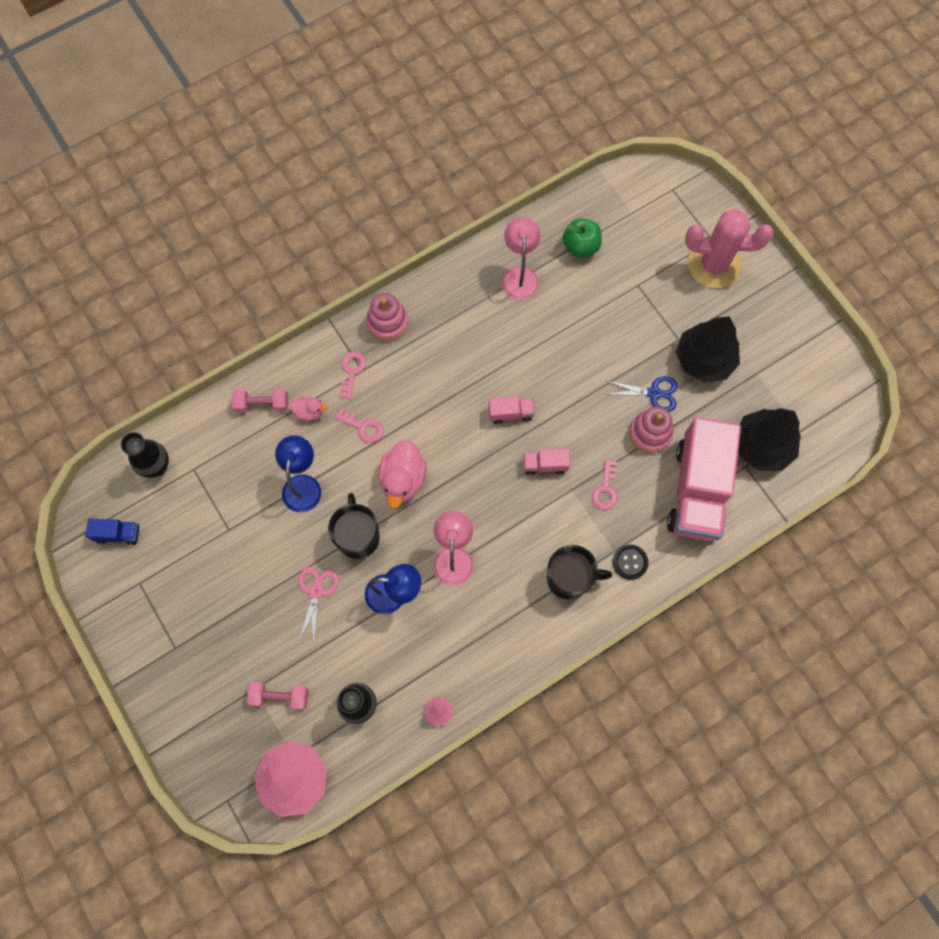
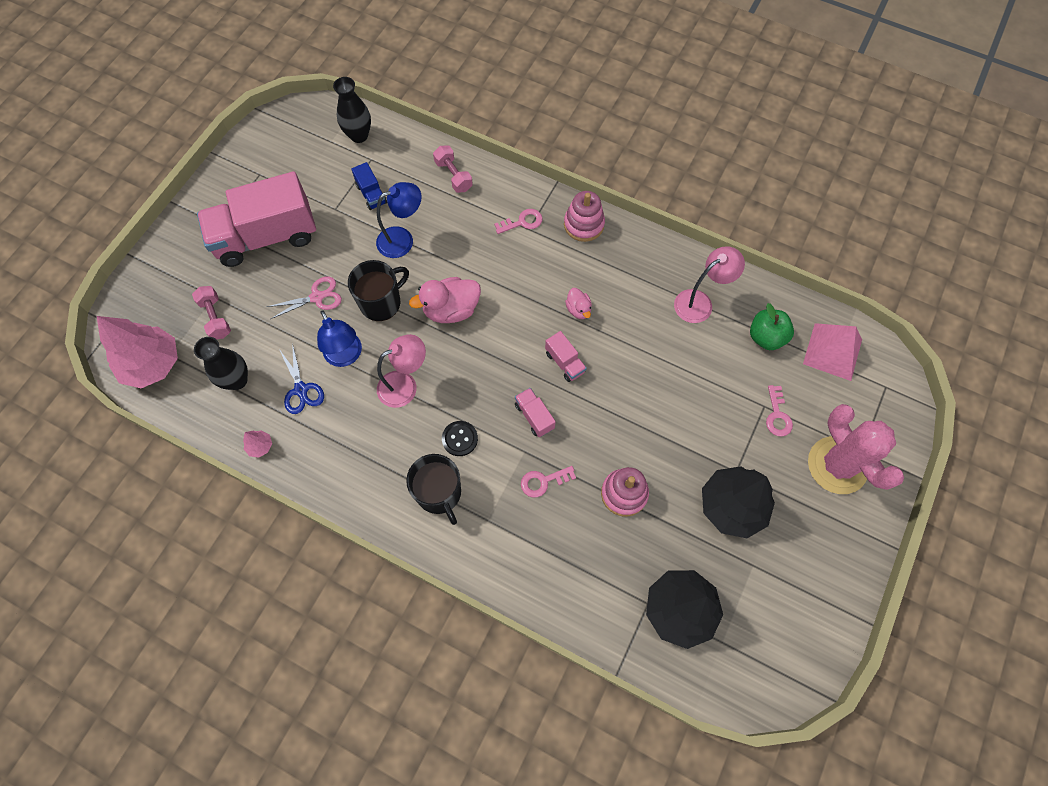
camera: 60 degrees right, 5 degrees down
(118, 534) = (291, 140): blue truck -> blue truck (371, 194)
(309, 412) = (467, 211): pink duck -> pink duck (578, 309)
(363, 427) = (479, 256): pink key -> pink key (777, 415)
(621, 206) = (832, 351): none -> pink pyramid
(630, 562) = (485, 540): black button -> black button (460, 439)
(654, 393) = (666, 477): blue scissors -> blue scissors (301, 390)
(697, 490) = (594, 568): pink truck -> pink truck (266, 237)

